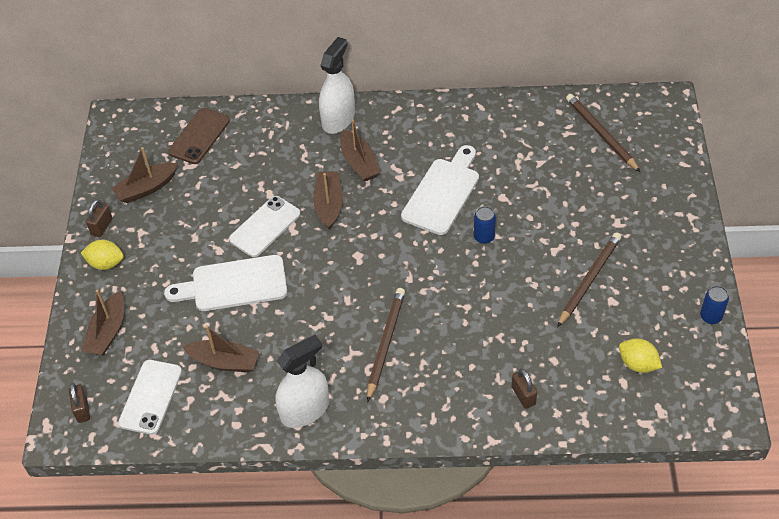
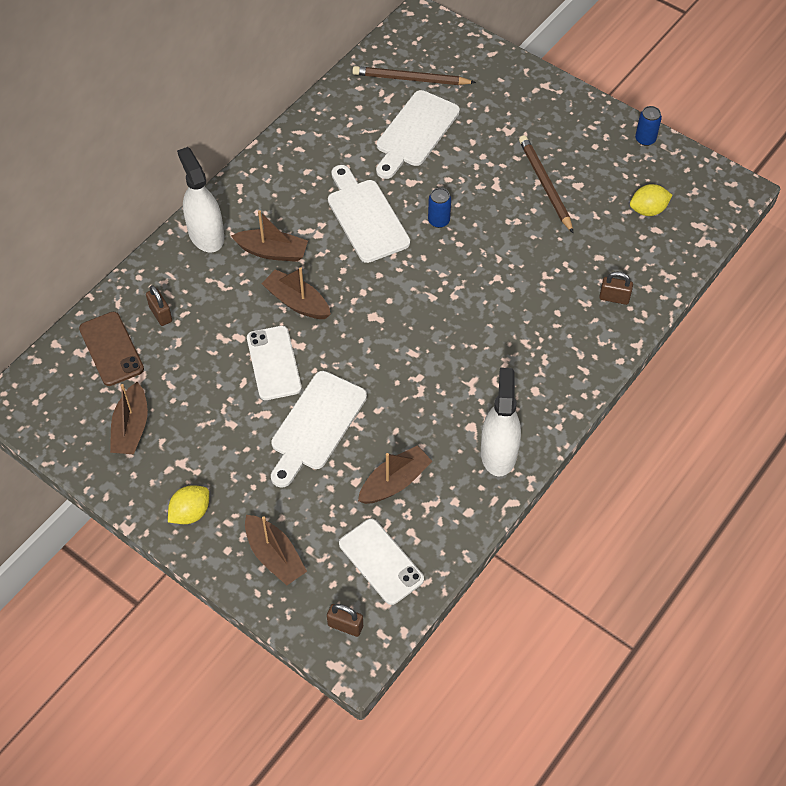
camera: 55 degrees left, 5 degrees up
(102, 227) = (141, 491): brown padlock -> brown padlock (160, 314)
(385, 344) = (483, 355): brown pencil -> none
(552, 169) = (415, 132): none -> white cutting board

